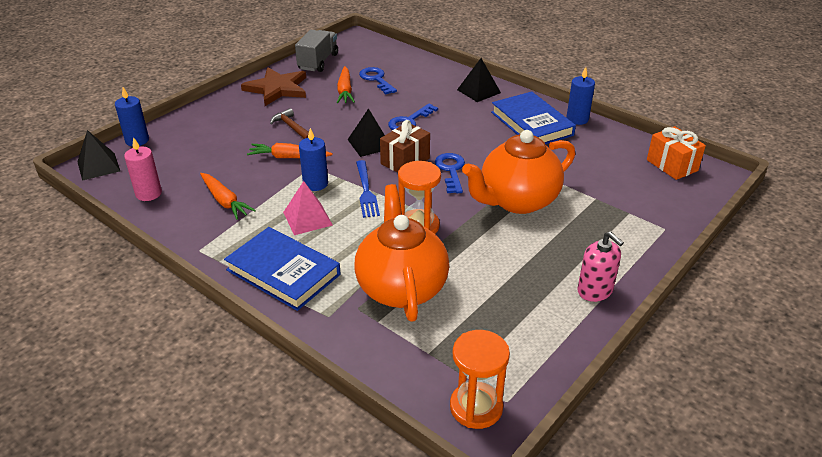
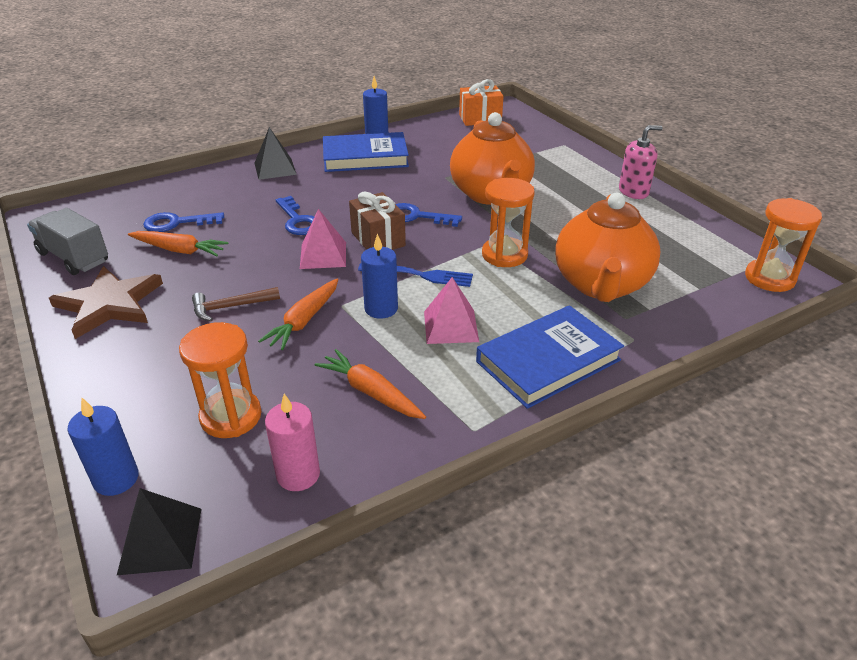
camera: 70 degrees left, 0 degrees up
(190, 158) = (231, 416): none -> orange hourglass
(225, 201) = (371, 392): orange carrot -> orange carrot turned 120 degrees counterclockwise
(370, 144) = (323, 255): black pyramid -> pink pyramid
(401, 287) = (601, 285): orange teapot -> orange teapot turned 90 degrees counterclockwise

